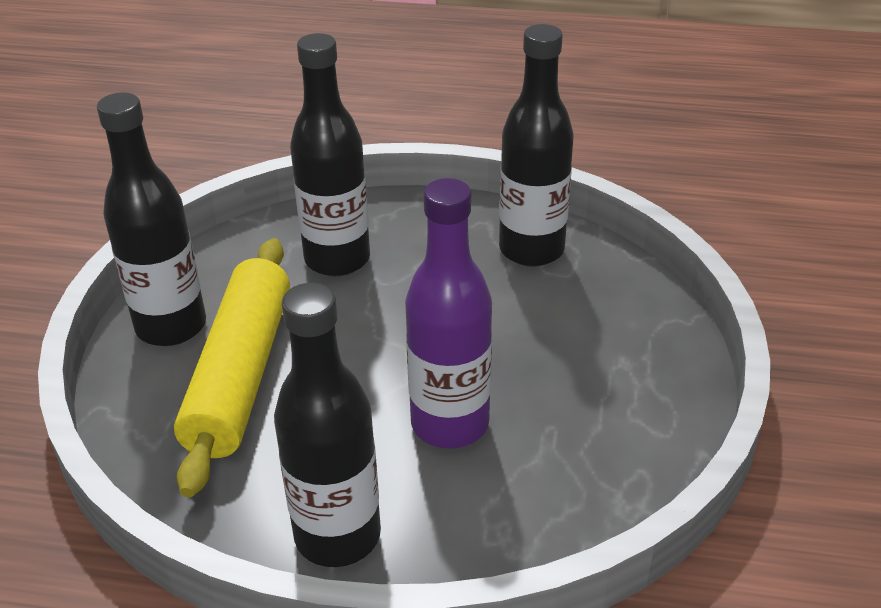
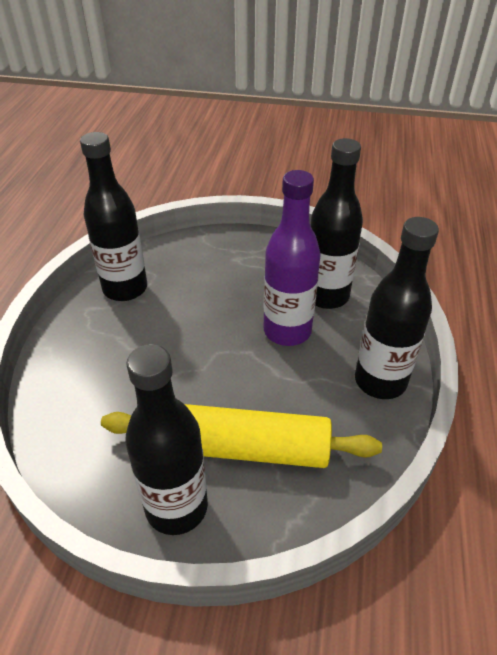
camera: 90 degrees left, 5 degrees up
(337, 259) = (109, 394): black bottle -> black bottle (326, 296)

